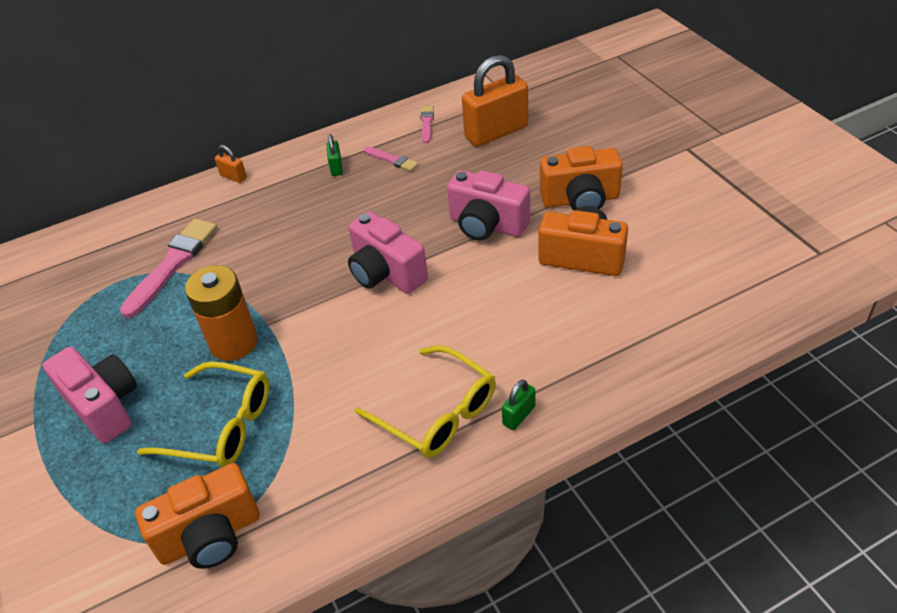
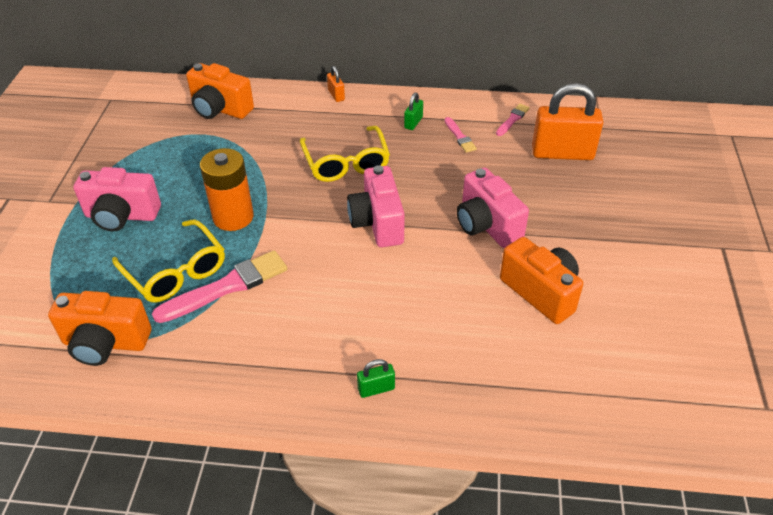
camera: 30 degrees right, 0 degrees up
(104, 406) = (122, 216): pink camera -> pink camera turned 105 degrees clockwise
(172, 264) = (243, 139): pink brush -> pink brush (227, 287)
(436, 412) = (320, 349): yellow glasses -> yellow glasses (346, 162)
(580, 200) = (583, 244): orange camera -> orange camera (220, 109)

